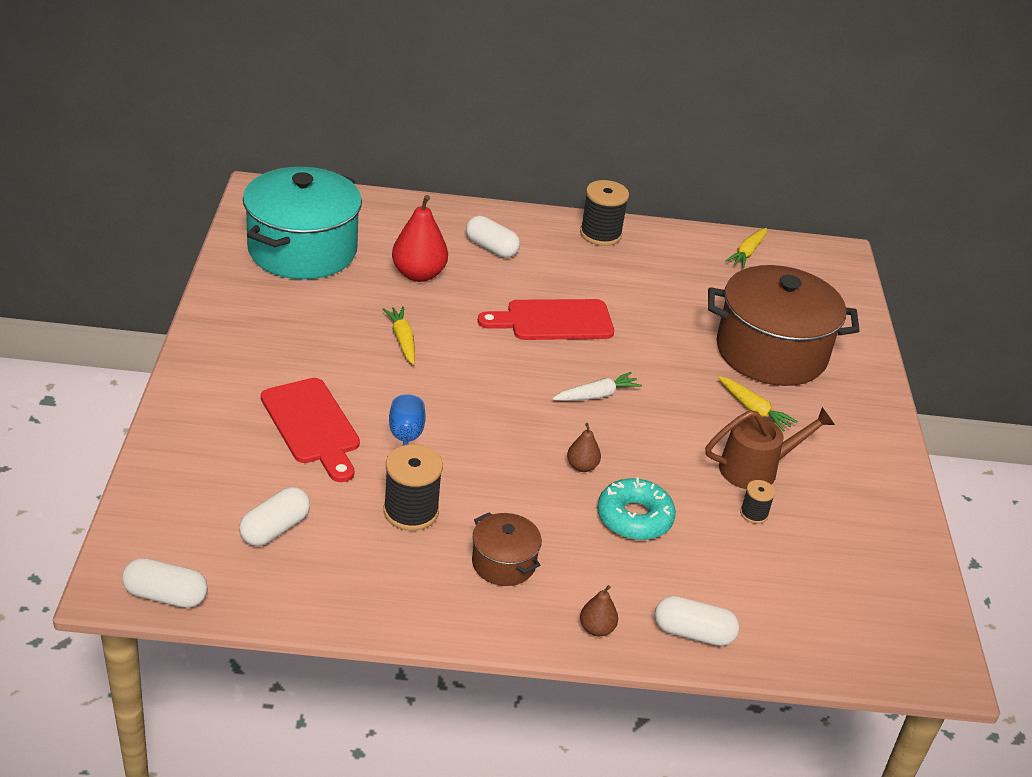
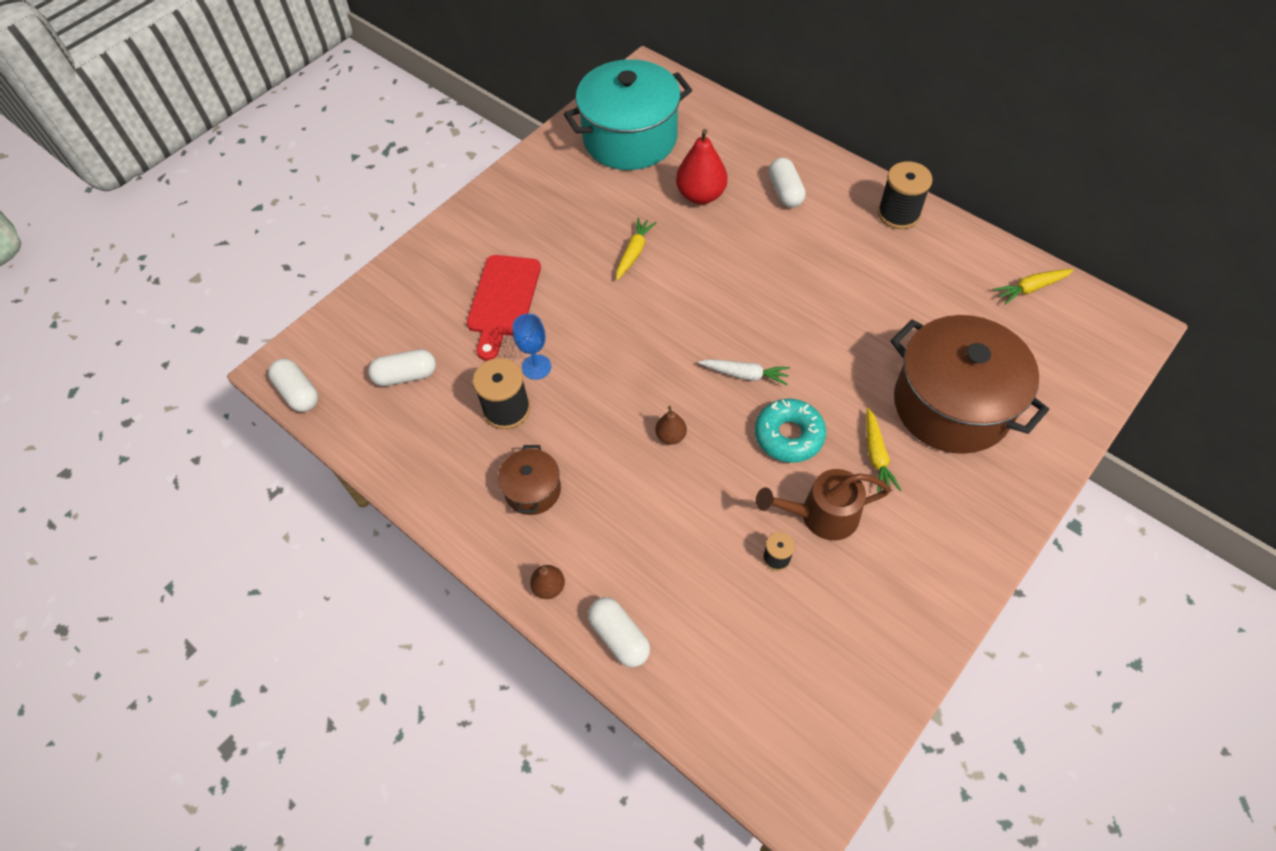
camera: 45 degrees right, 20 degrees up
(553, 321) = (774, 285): red cutting board -> none
(634, 518) = (670, 506): turquoise donut -> turquoise donut (789, 435)
(756, 468) = (821, 515): brown watering can -> brown watering can turned 150 degrees clockwise

